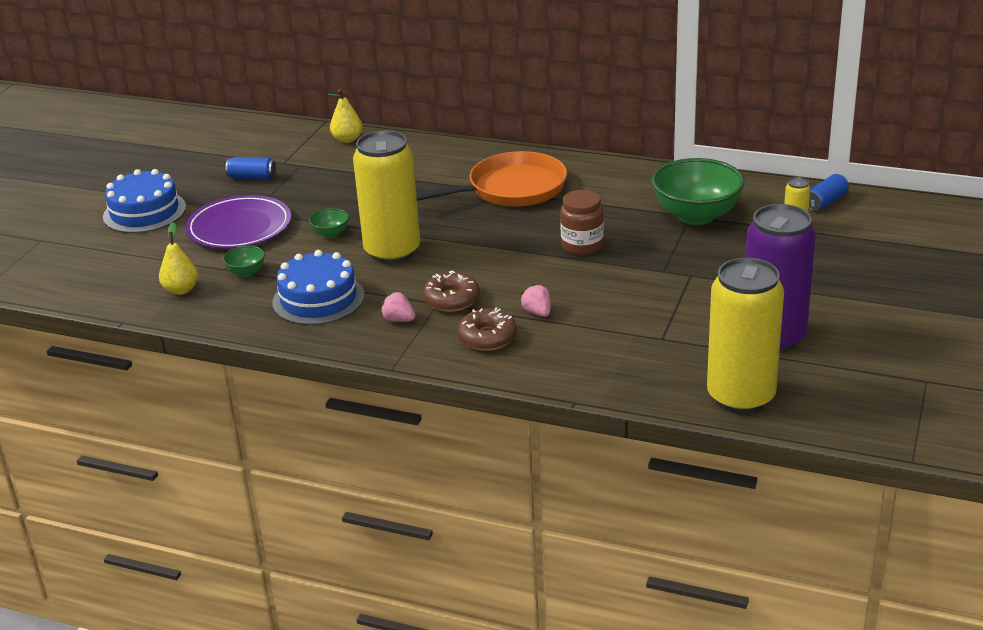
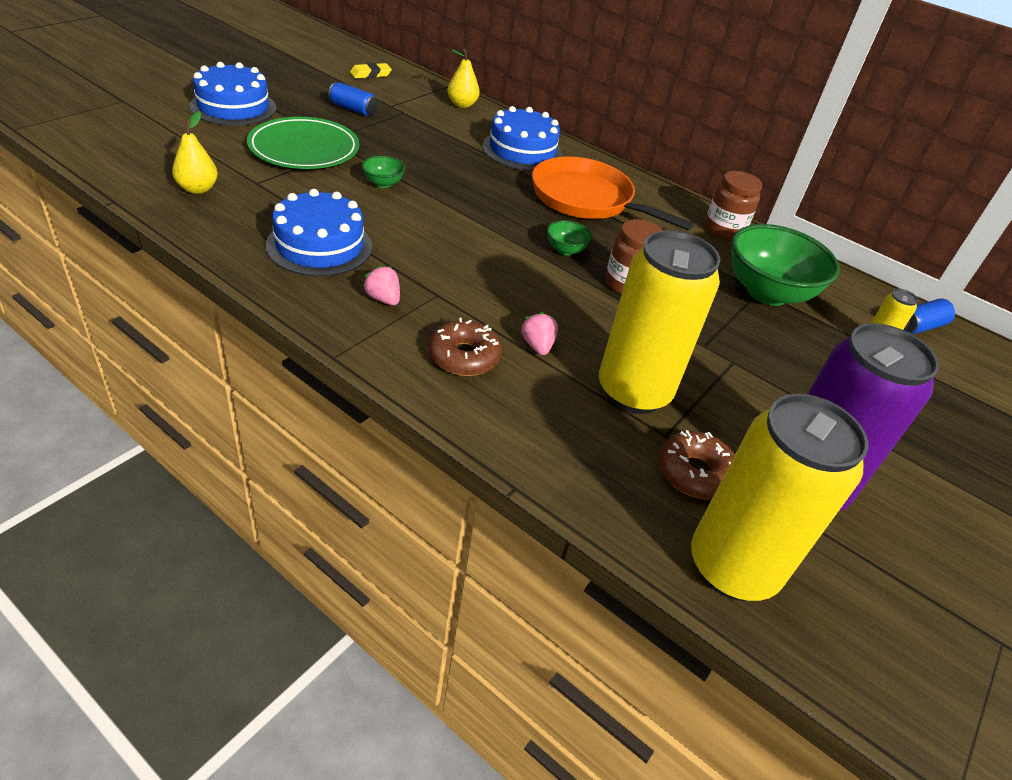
camera: 10 degrees right, 10 degrees up
(239, 227) = (304, 148): purple plate -> green plate
(241, 138) = (370, 74): none -> yellow eraser
(246, 272) = (273, 193): green bowl -> green bowl (565, 250)
(392, 252) = (429, 222): yellow can -> yellow can (633, 391)
(430, 164) = (522, 150): none -> blue cake
(451, 300) = (454, 296): brown donut -> brown donut (695, 473)
(511, 189) = (587, 199): orange pan -> orange pan turned 135 degrees counterclockwise
(640, 176) = (724, 229): none -> brown jar

